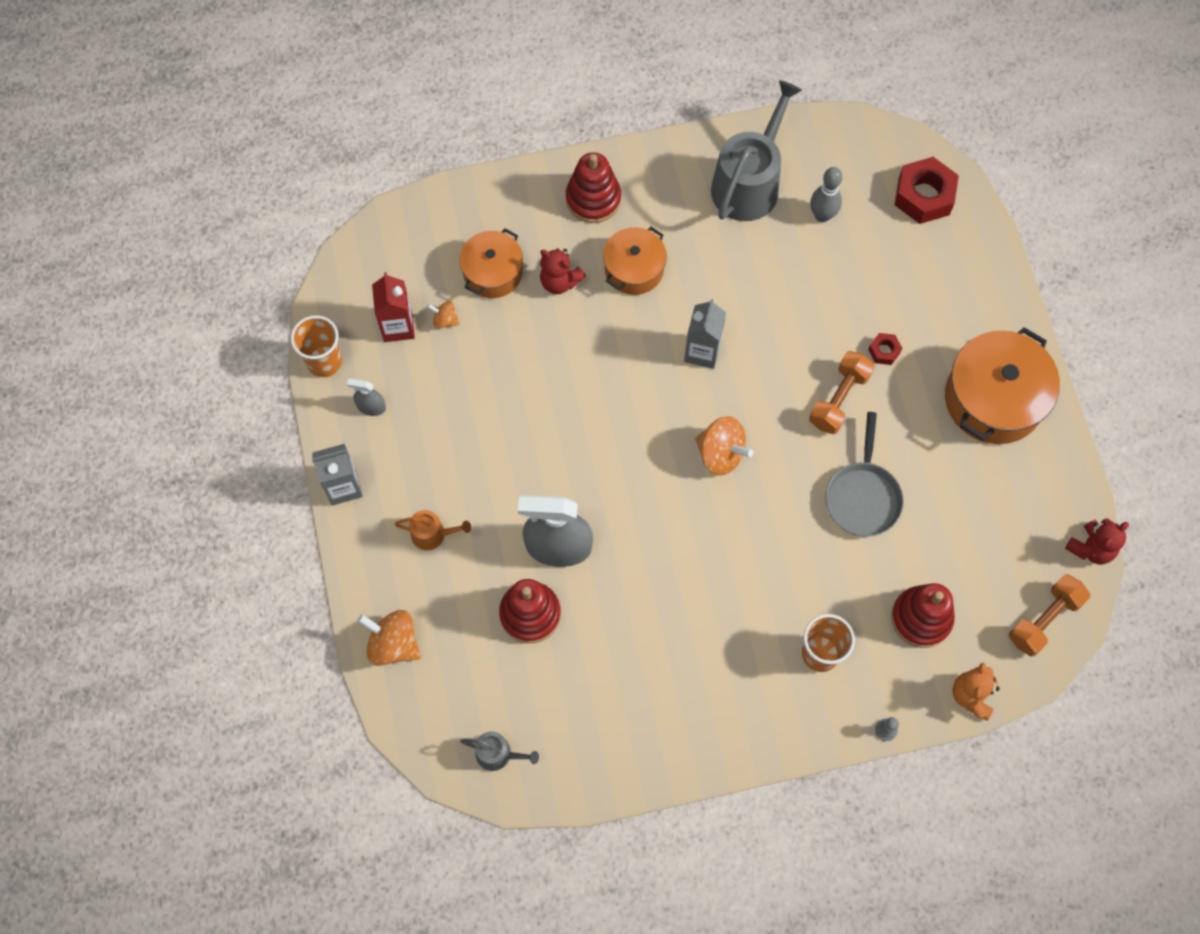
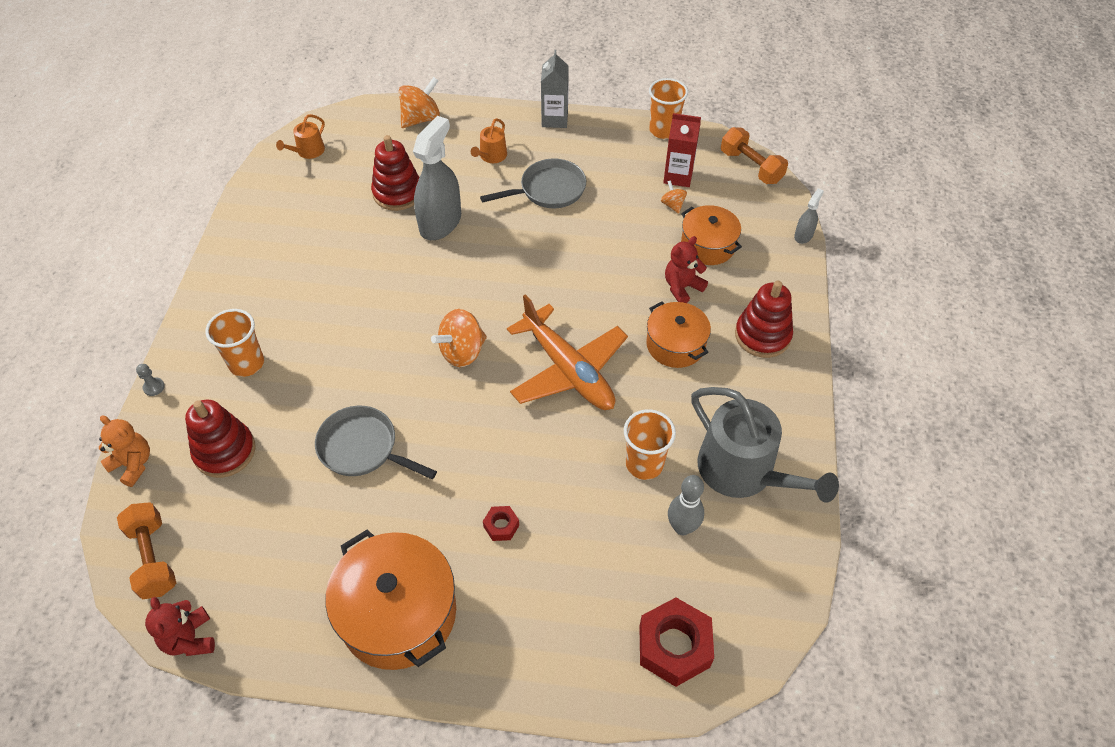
camera: 110 degrees right, 15 degrees down
(371, 407) = (613, 147): grey spray bottle -> grey spray bottle (803, 235)
(445, 320) = (672, 205): orange spinning top -> orange spinning top turned 60 degrees counterclockwise
(466, 452) = (548, 190): none -> grey pan
(498, 754) = (308, 151): grey watering can -> orange watering can
(702, 352) = (568, 370): grey carton -> orange plane
(775, 259) = (644, 464): none -> orange cup
(839, 399) = (469, 465): orange dumbbell -> orange dumbbell (751, 167)

